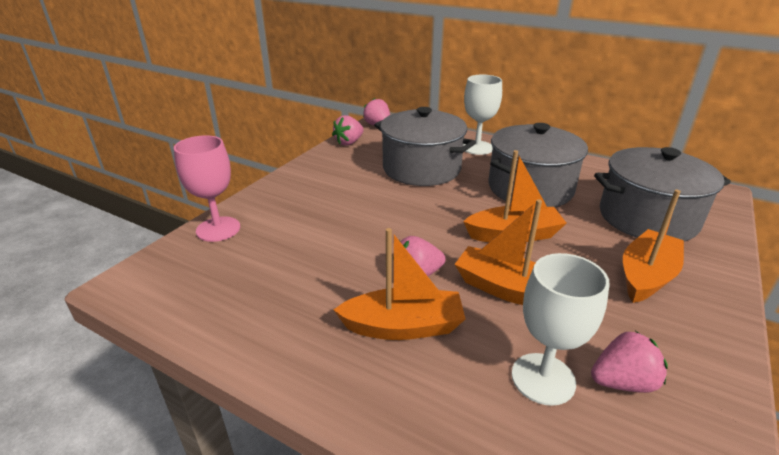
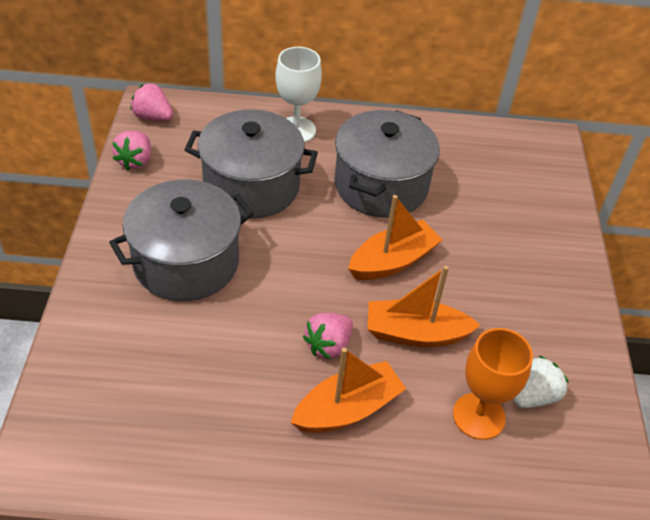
camera: 30 degrees left, 15 degrees up
(218, 229) = (78, 357): pink goblet -> none
(543, 378) = (478, 416): white goblet -> orange goblet
(622, 382) = (534, 396): pink strawberry -> white strawberry
(646, 276) = (521, 275): orange boat -> none
(647, 218) = (502, 198): grey pot -> grey pot (186, 262)

